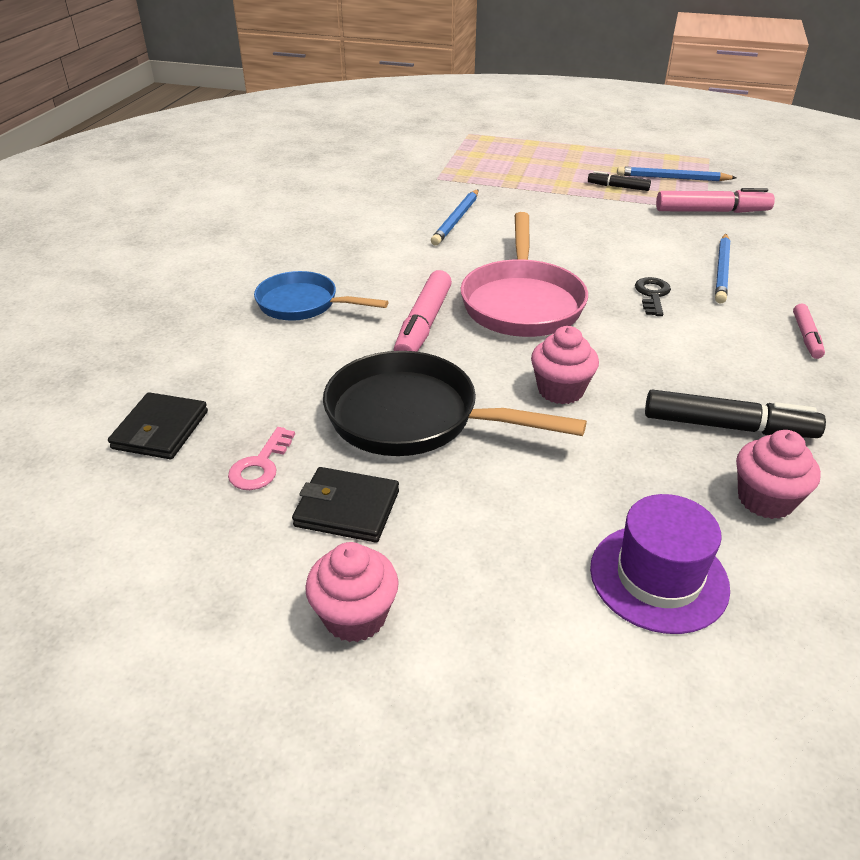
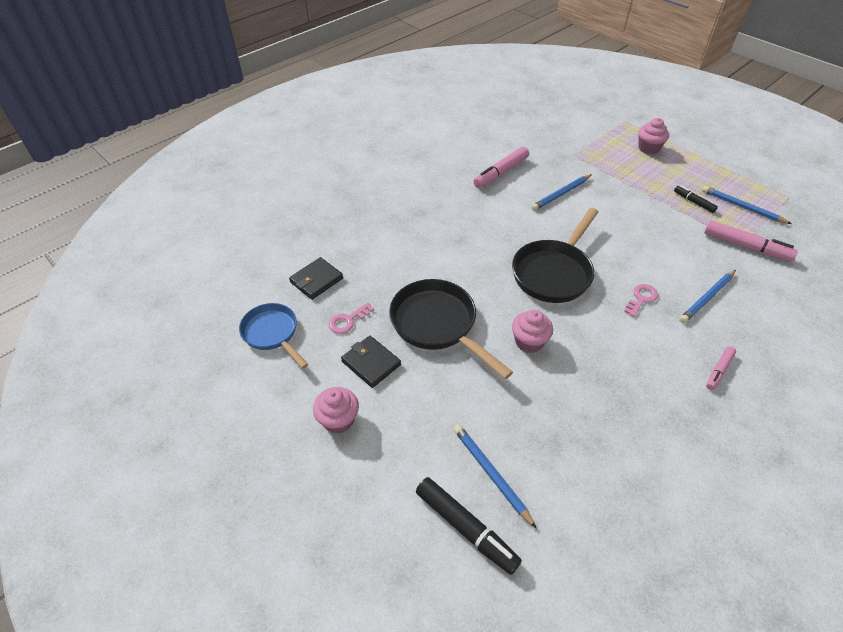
camera: 30 degrees right, 10 degrees up
(303, 304) = (430, 227): blue pan -> blue pan (272, 333)
(423, 325) = (485, 266): pink marker -> pink marker (501, 173)
(522, 302) = (554, 272): pink pan -> black pan
(652, 295) = (641, 298): black key -> pink key
(658, 577) = (491, 474): purple hat -> blue pencil
(728, 427) = (607, 408): black marker -> black marker (465, 528)
(765, 499) = (588, 461): pink cupcake -> pink cupcake (648, 148)

